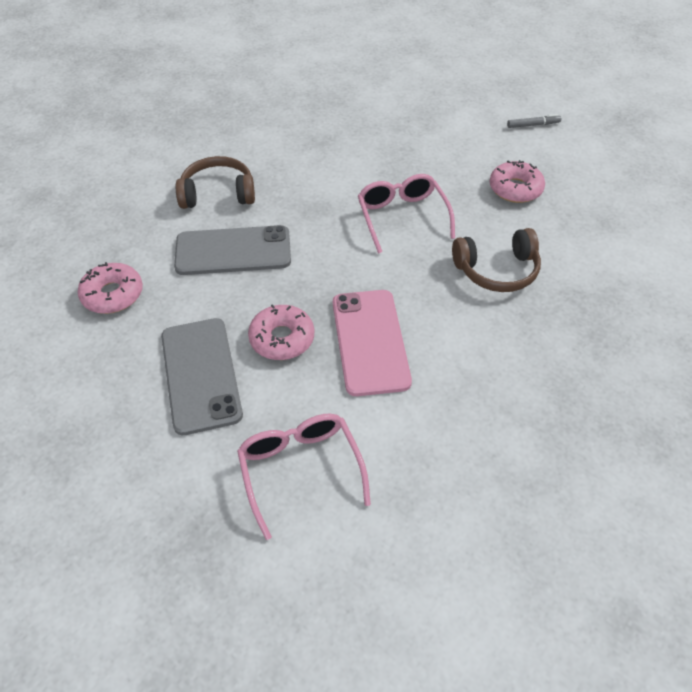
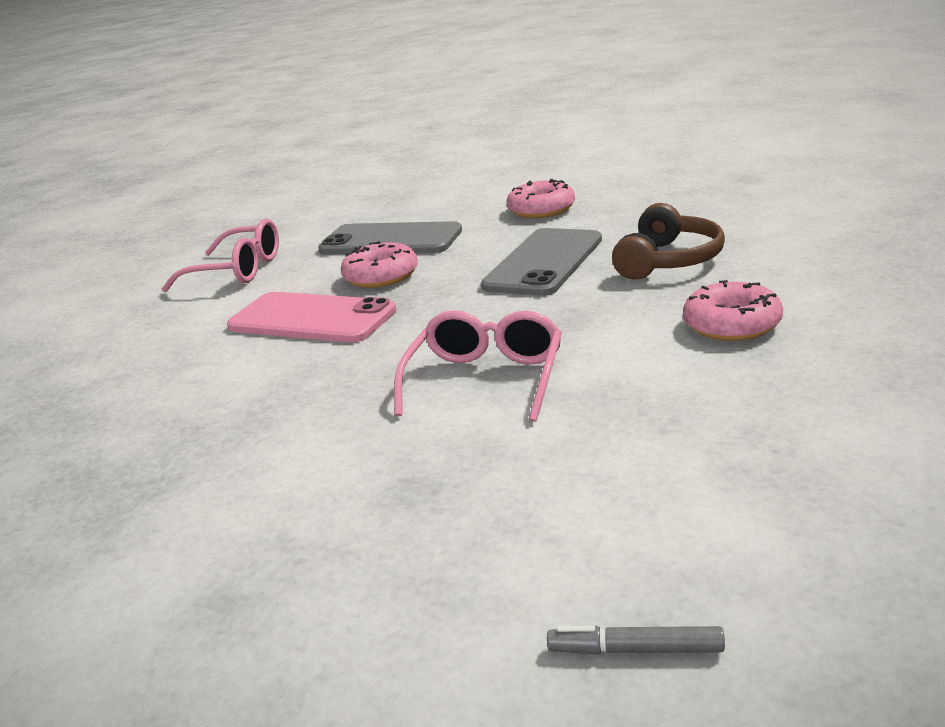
camera: 125 degrees right, 25 degrees down
(402, 217) = (486, 379): pink glasses -> pink glasses turned 90 degrees counterclockwise
(497, 270) = (288, 431): brown headphones -> none
(515, 189) = (433, 518): pink donut -> pink donut (732, 325)
(533, 125) = (635, 650): grey marker -> grey marker turned 75 degrees clockwise

